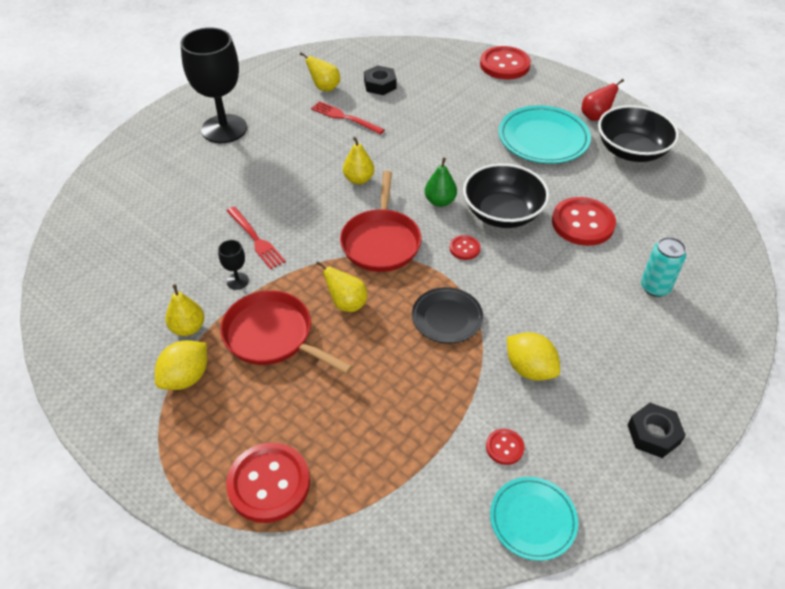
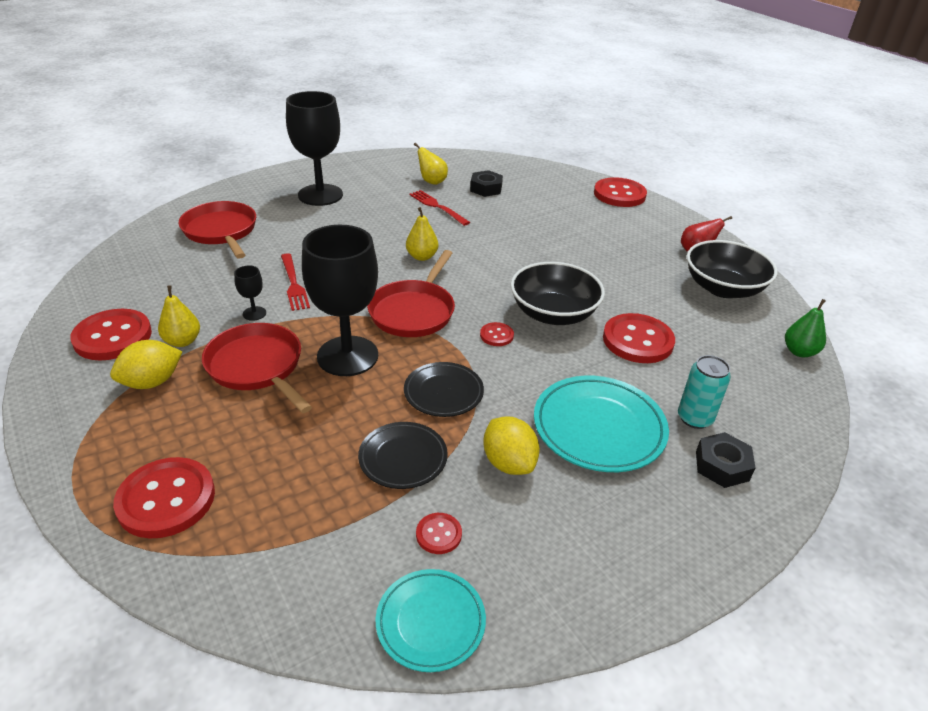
camera: 15 degrees right, 10 degrees down
(118, 341) = (113, 337): none -> red button
(150, 196) = (221, 231): none -> red pan
(347, 303) = (347, 356): yellow pear -> black goblet
(440, 201) = (493, 290): green pear -> green pear (799, 352)
(444, 389) = (403, 458): none -> black plate
(543, 139) = (629, 260): turquoise plate -> turquoise plate (599, 427)
(653, 434) = (625, 569): black nut -> black nut (722, 466)

